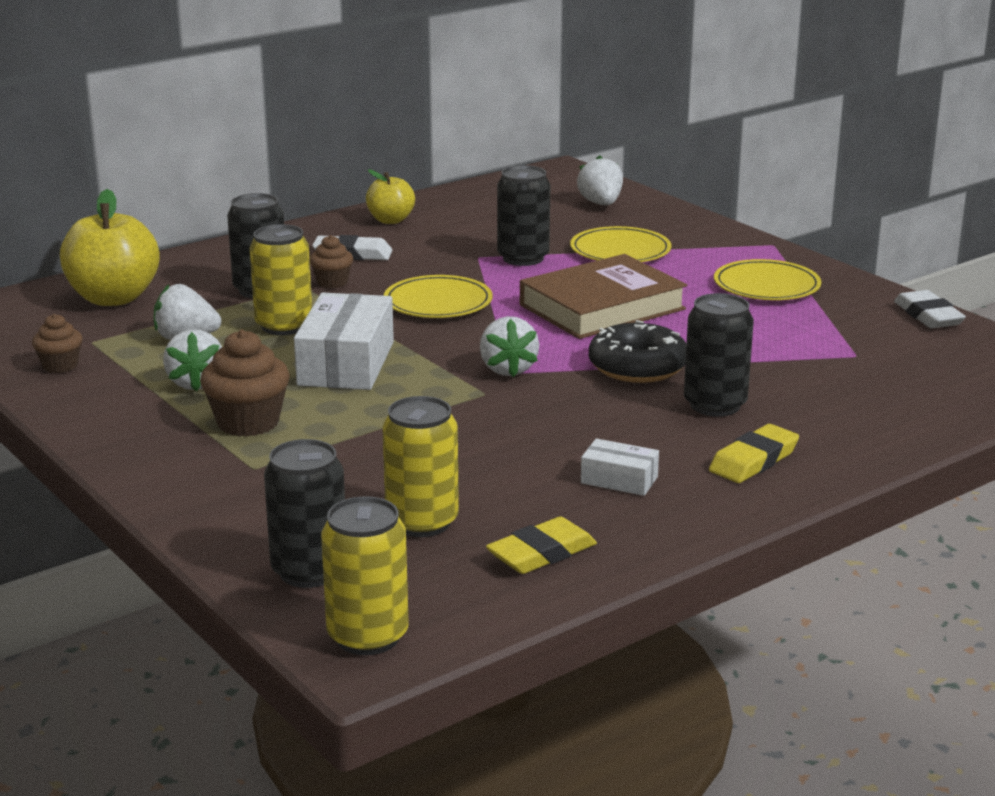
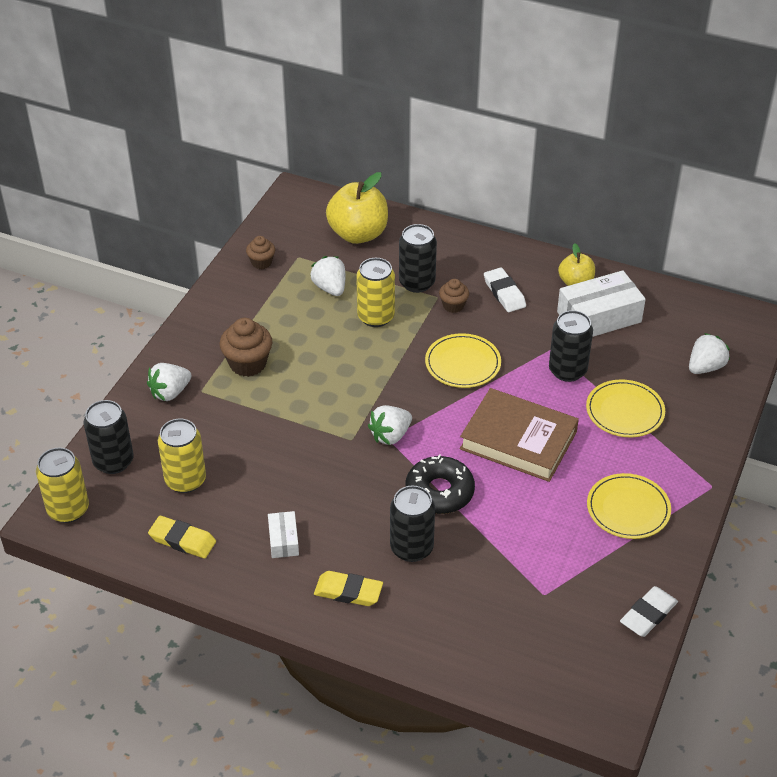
camera: 60 degrees right, 20 degrees up
(196, 383) = (278, 321): white strawberry -> white strawberry (170, 392)
(346, 363) = (346, 365): white box -> white box (599, 317)

